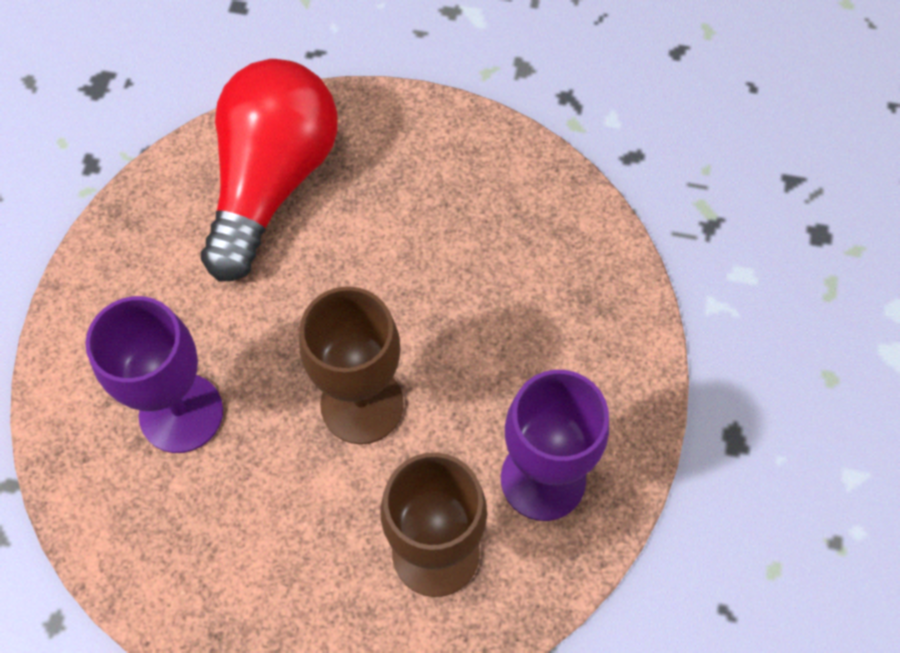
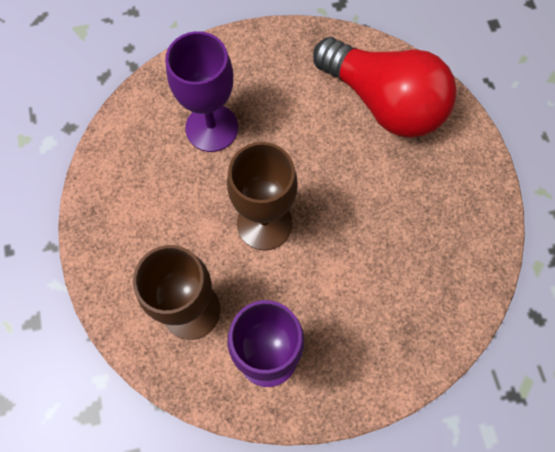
camera: 65 degrees right, 5 degrees up
(272, 181) = (383, 102): red light bulb -> red light bulb turned 45 degrees clockwise

